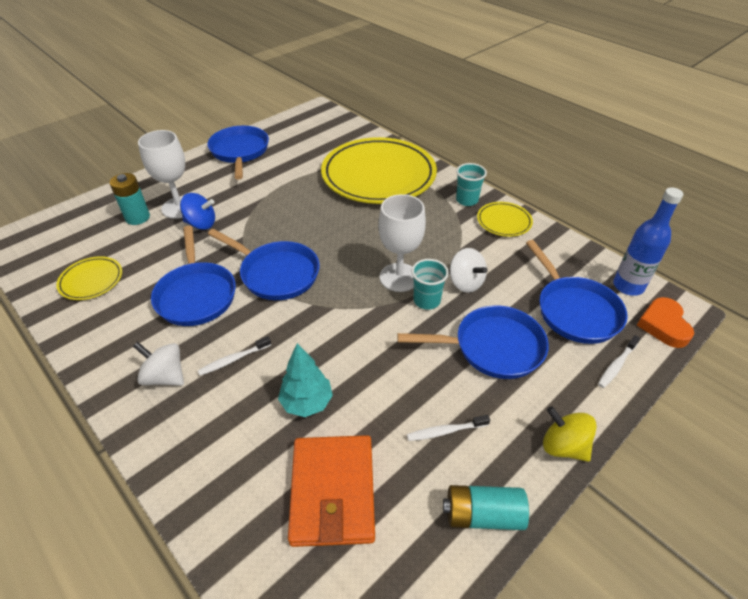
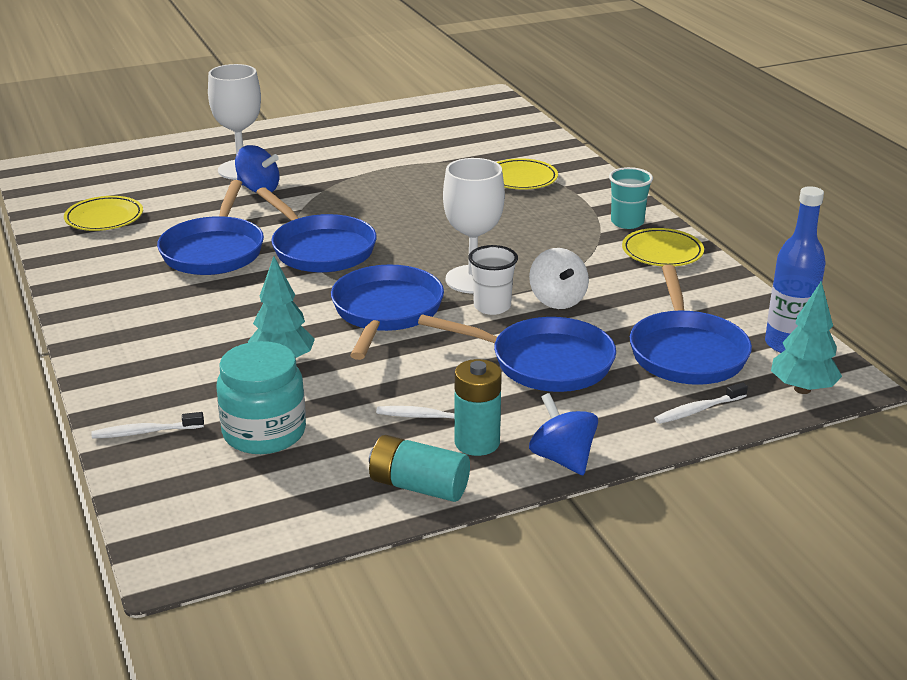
camera: 20 degrees right, 15 degrees down
(137, 217) = (186, 171): turquoise battery -> turquoise battery (477, 443)
(165, 376) = (140, 310): white spinning top -> none
(233, 359) = (223, 311): white toothbrush -> white toothbrush (145, 432)
(240, 152) = (351, 127): blue pan -> blue pan (386, 312)
(333, 492) = (264, 432): orange wallet -> turquoise jar
(378, 175) = (521, 178): yellow plate -> yellow plate, size x0.43
(426, 300) = (492, 306): turquoise cup -> white cup
(563, 446) = (562, 459): yellow spinning top -> blue spinning top
(663, 325) = (802, 389): orange heart -> turquoise tree

